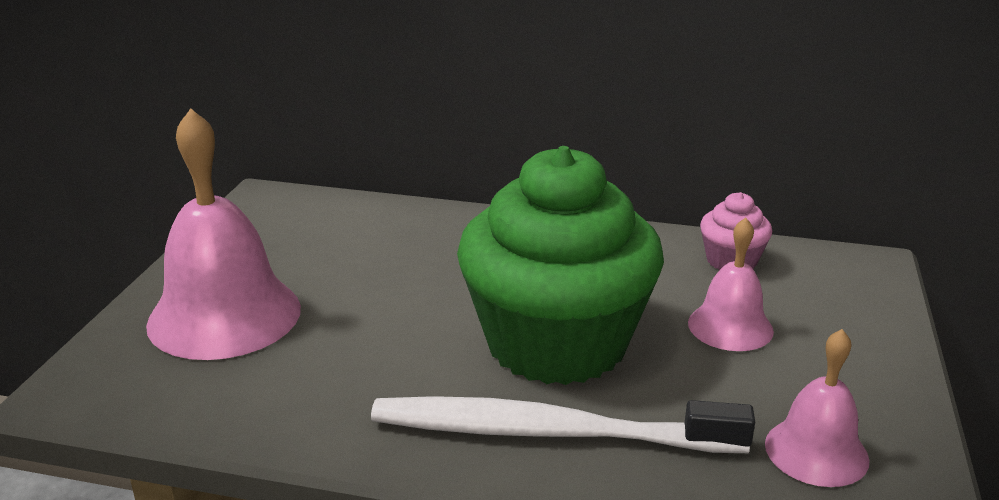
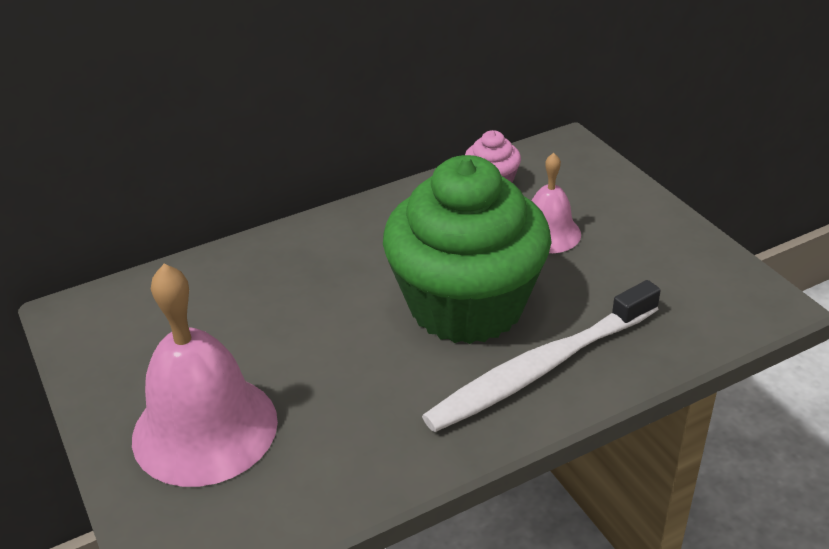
camera: 40 degrees left, 10 degrees up
(816, 451) = (682, 288): pink bell -> none

